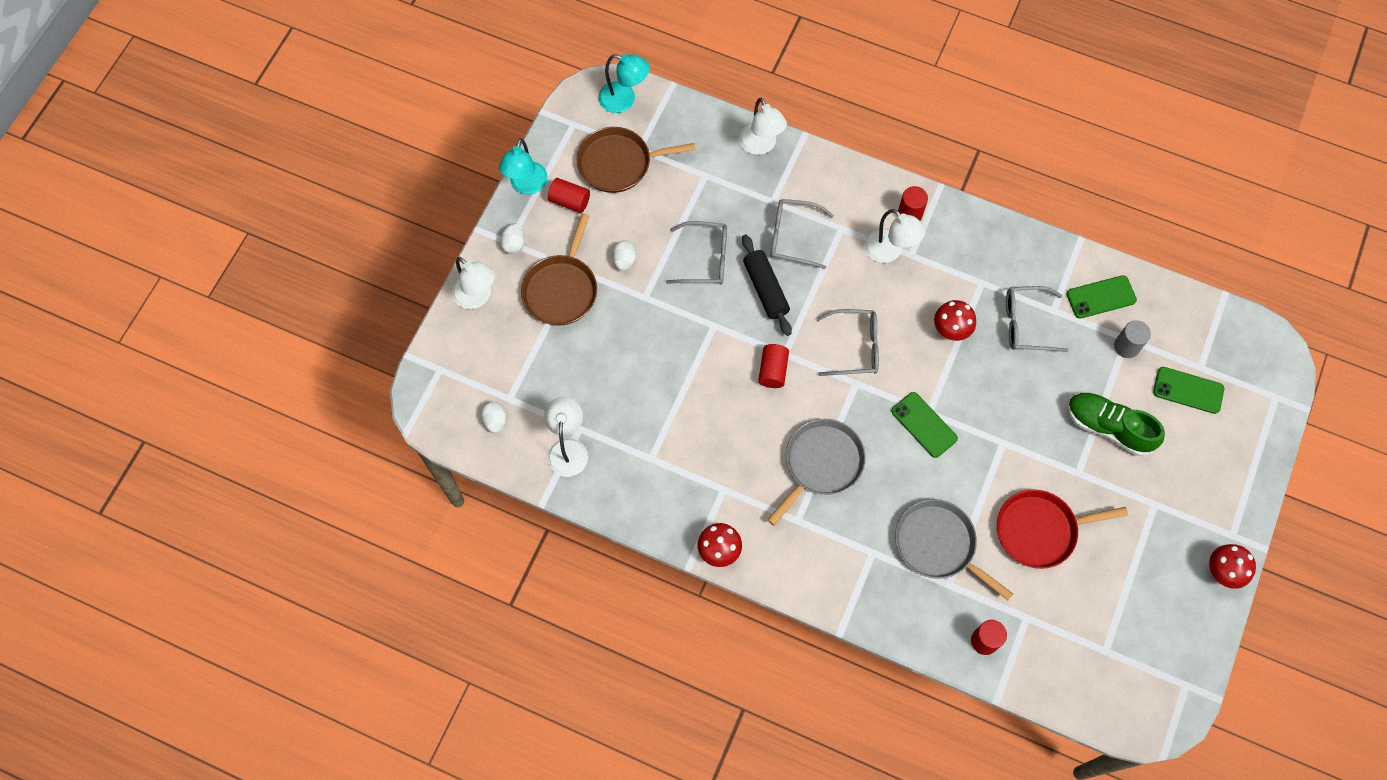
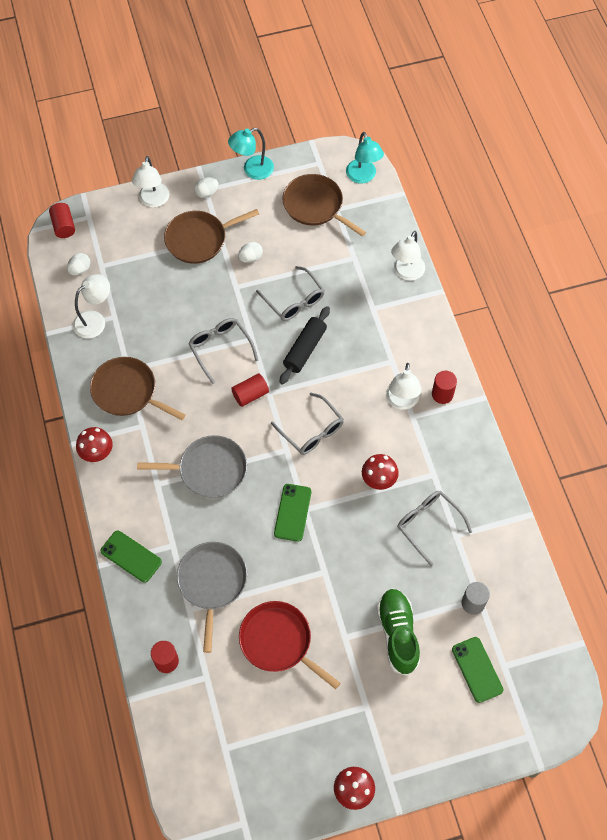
camera: 50 degrees right, 5 degrees down
(569, 201) = (264, 199): red cylinder -> red cylinder (64, 226)
(675, 475) = (127, 391): none -> brown pan
(792, 237) = (357, 338): grey glasses -> grey glasses (220, 349)
(1101, 297) = (496, 559): green phone -> green phone (131, 556)

